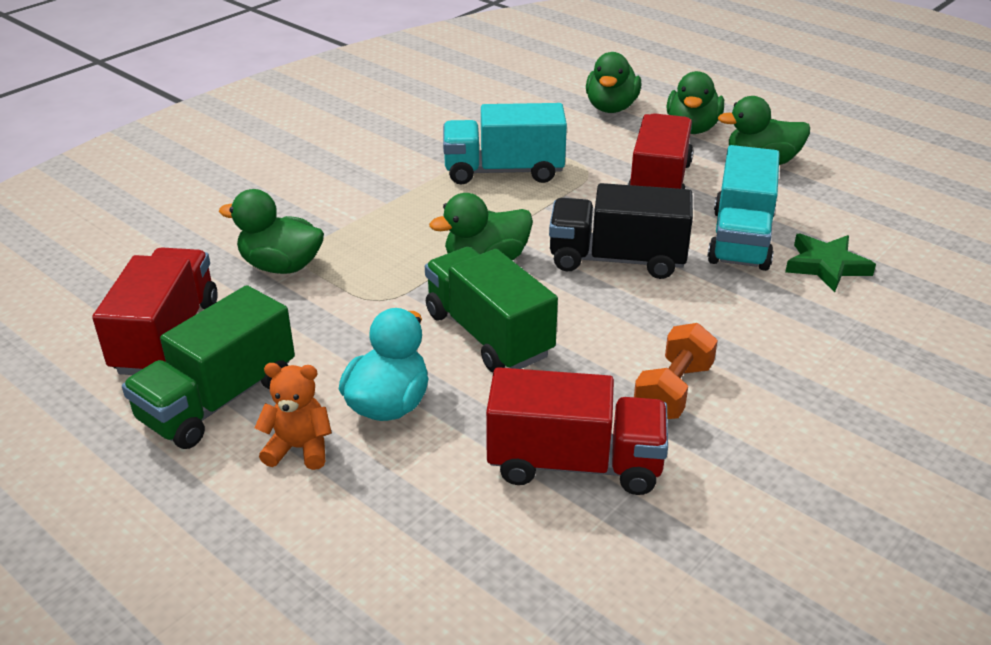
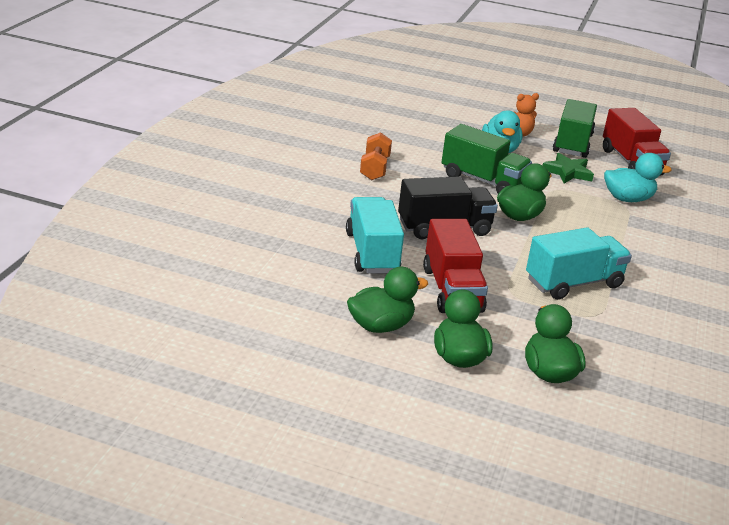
camera: 155 degrees right, 5 degrees down
(281, 266) = (627, 199): green duck -> turquoise duck
(574, 463) = (403, 140): red truck -> none
(826, 266) = (309, 242): green star -> green star (567, 172)

